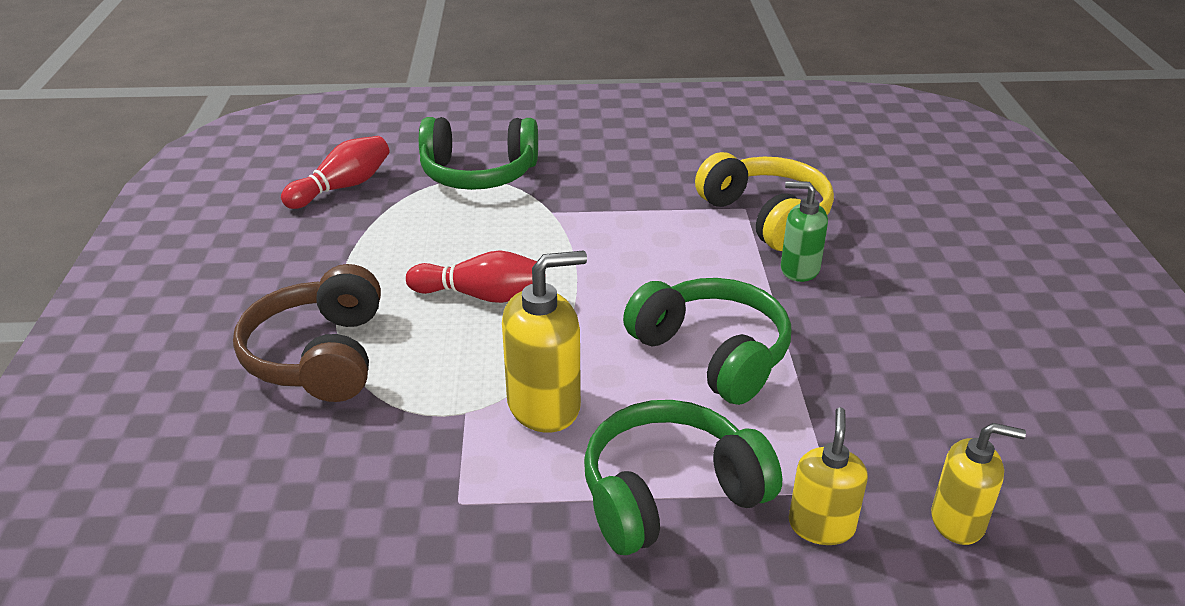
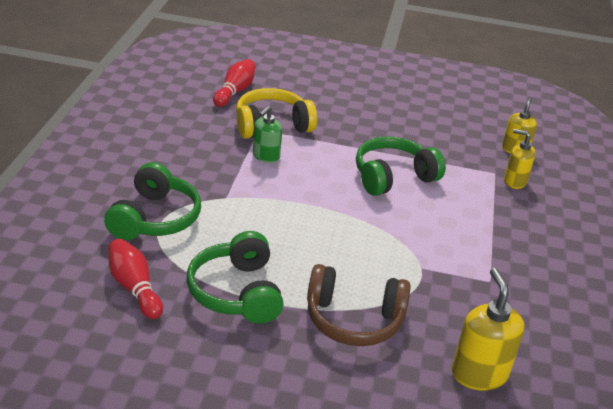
camera: 80 degrees left, 0 degrees up
(482, 295) = (312, 243): red bowling pin -> red bowling pin (235, 91)
(544, 405) = (421, 239): yellow soap dispenser -> yellow soap dispenser (479, 374)
(670, 495) = (492, 215): green headphones -> green headphones (237, 292)
(799, 269) = (328, 131): green soap dispenser -> green soap dispenser (266, 156)

